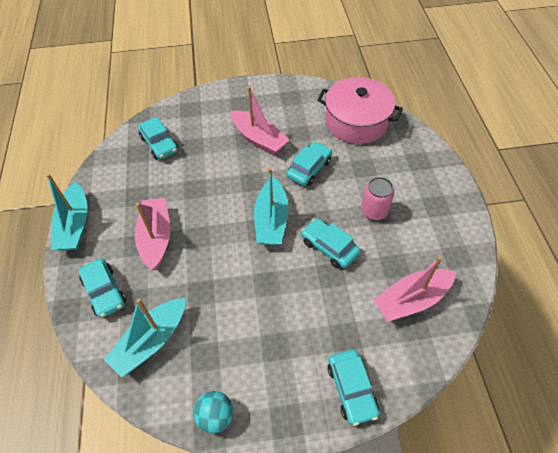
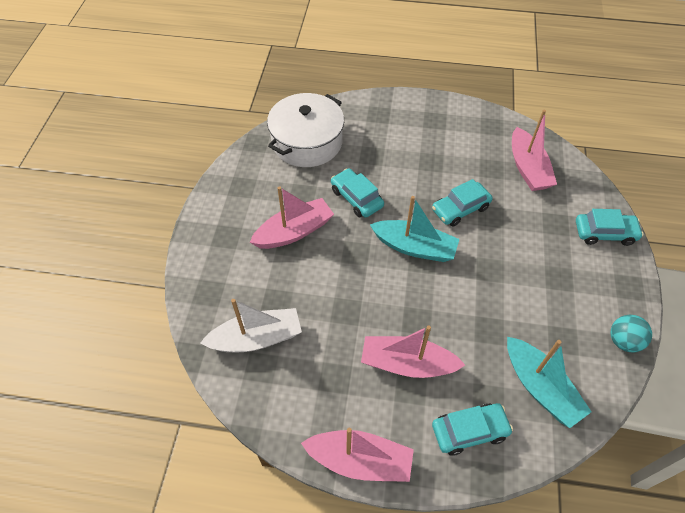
camera: 75 degrees left, 0 degrees up
(75, 225) = (359, 460): turquoise boat -> pink boat
(159, 144) = (256, 338): turquoise car -> white boat
(356, 121) = (307, 142): pink pot -> white pot
(374, 211) = (428, 164): pink can -> none

